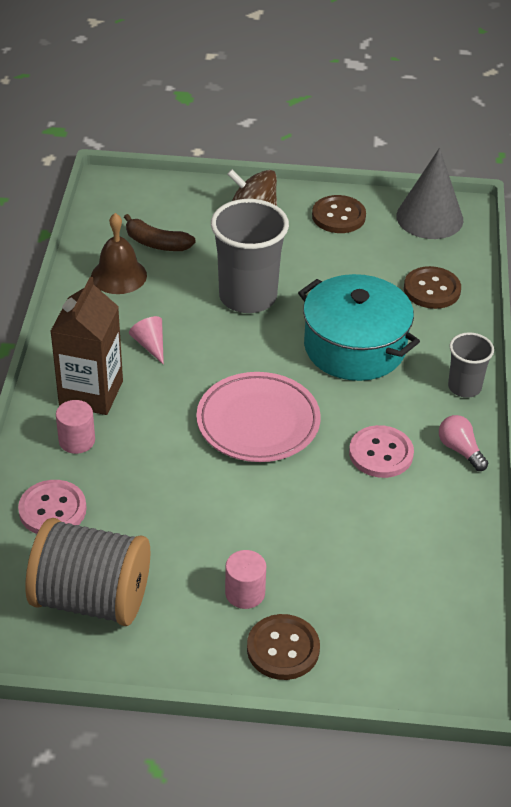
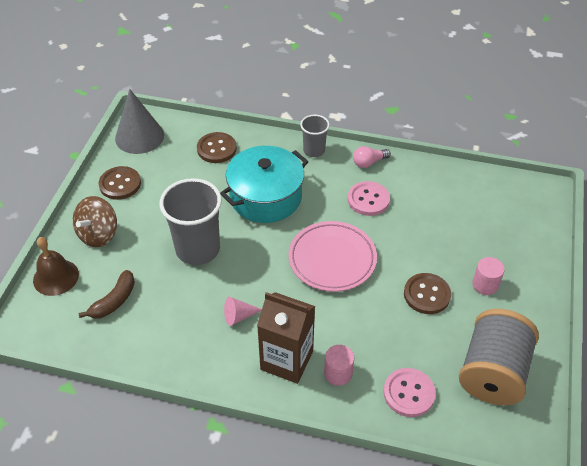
camera: 80 degrees left, 5 degrees up
(119, 275) = (148, 331): brown bell -> brown bell (56, 277)
(283, 649) = (528, 271): brown button -> brown button (427, 294)

